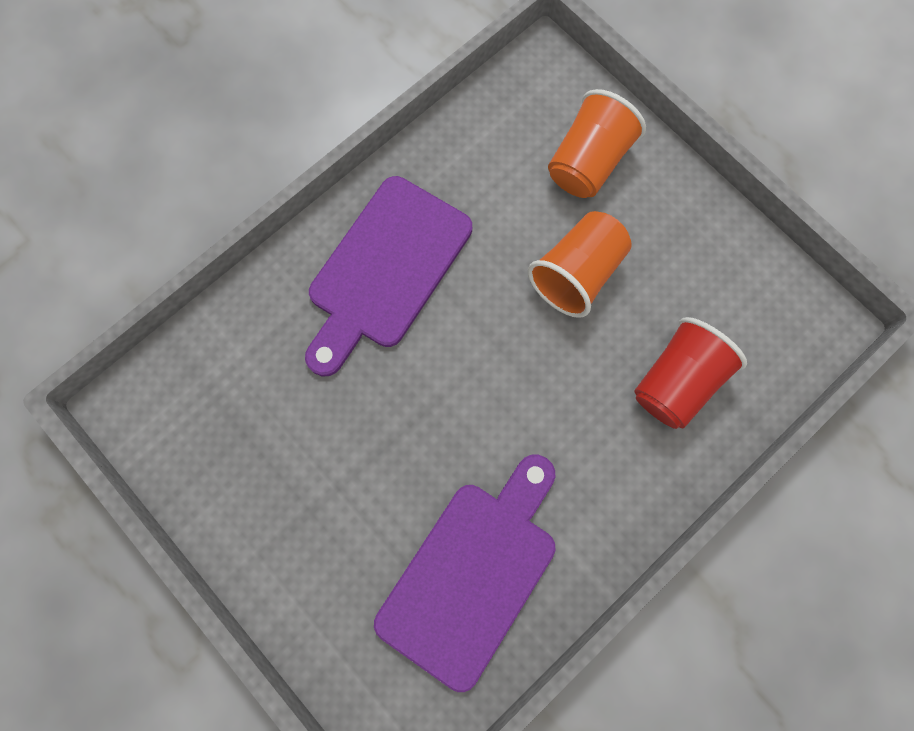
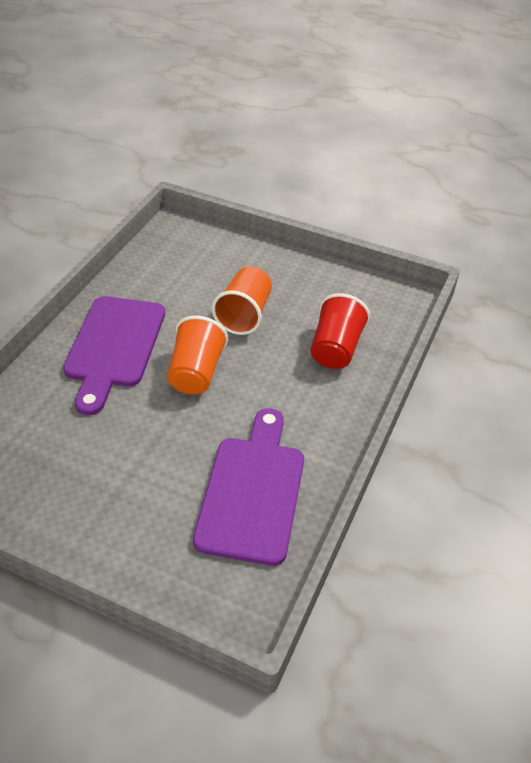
camera: 25 degrees left, 30 degrees down
(588, 162) = (224, 262): orange cup -> orange cup (196, 372)

